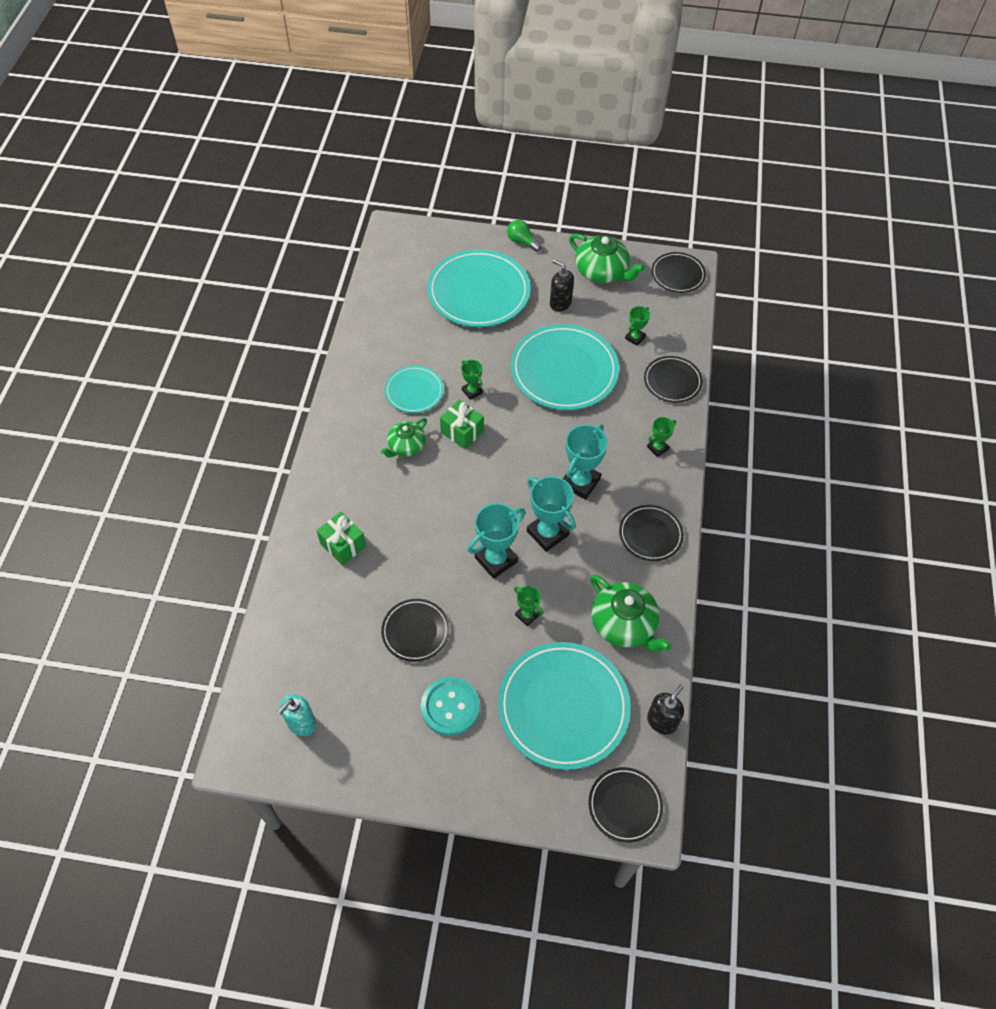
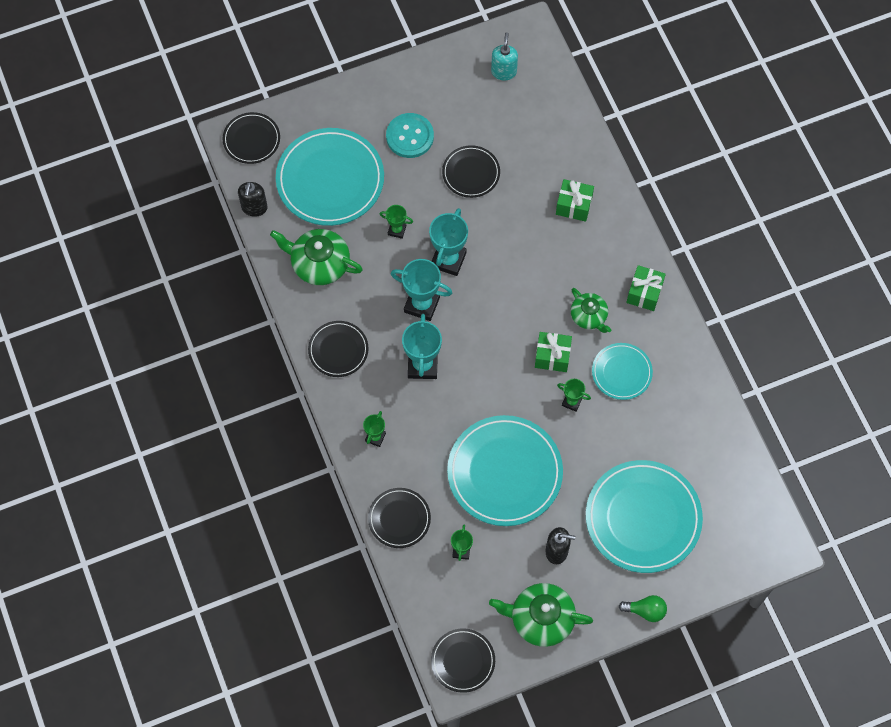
camera: 150 degrees right, 10 degrees up
(344, 439) = (644, 293): none -> green gift
(406, 446) = (589, 316): green teapot -> green teapot turned 135 degrees clockwise

